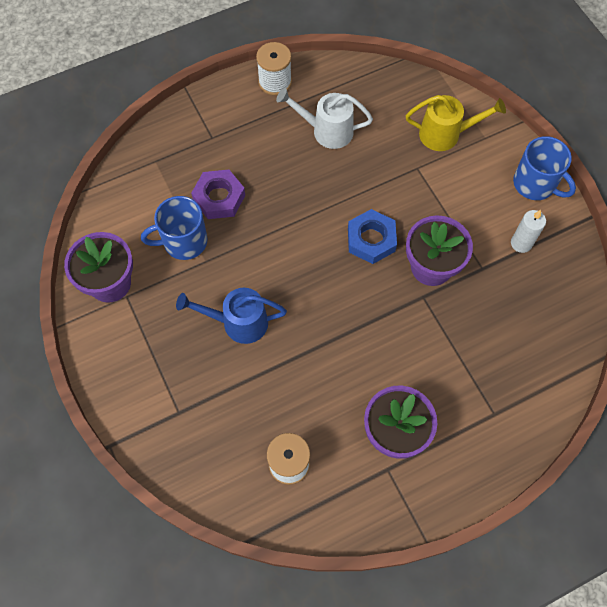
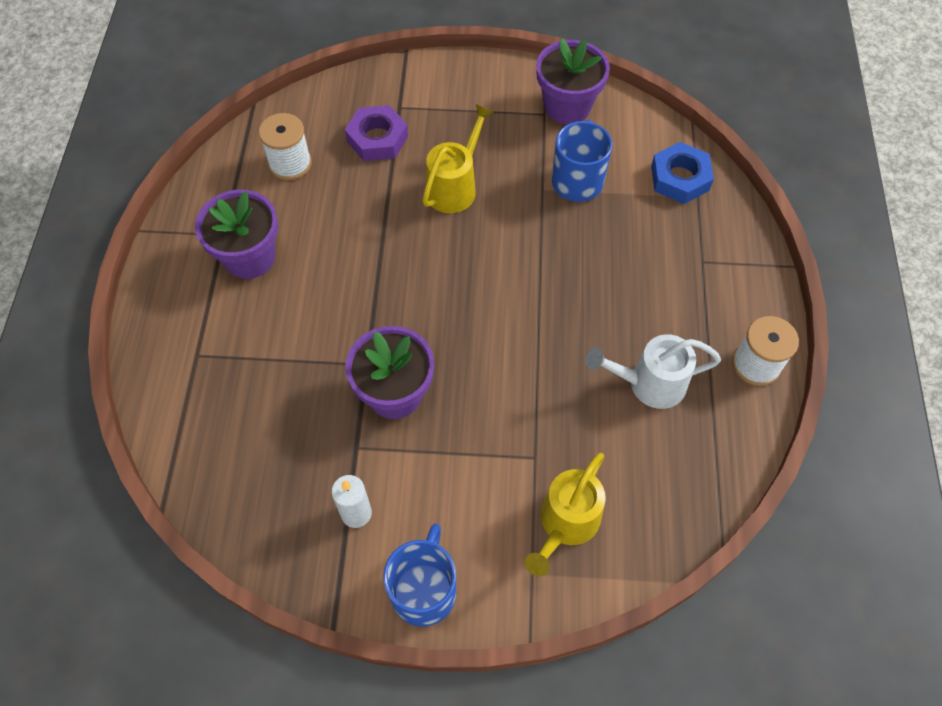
camera: 120 degrees right, 5 degrees down
(219, 198) = (614, 233): purple nut -> purple nut (377, 139)
(238, 322) = (455, 186): blue watering can -> yellow watering can
(326, 131) = (648, 384): white watering can -> white watering can turned 135 degrees counterclockwise
(371, 240) = (468, 351): blue nut -> blue nut (680, 178)
(535, 184) = (424, 590): blue mug -> blue mug turned 120 degrees clockwise

